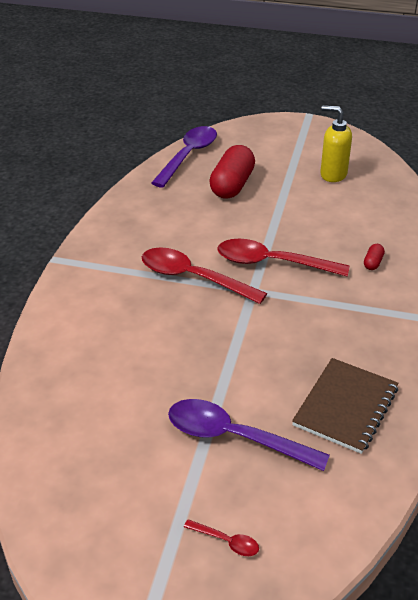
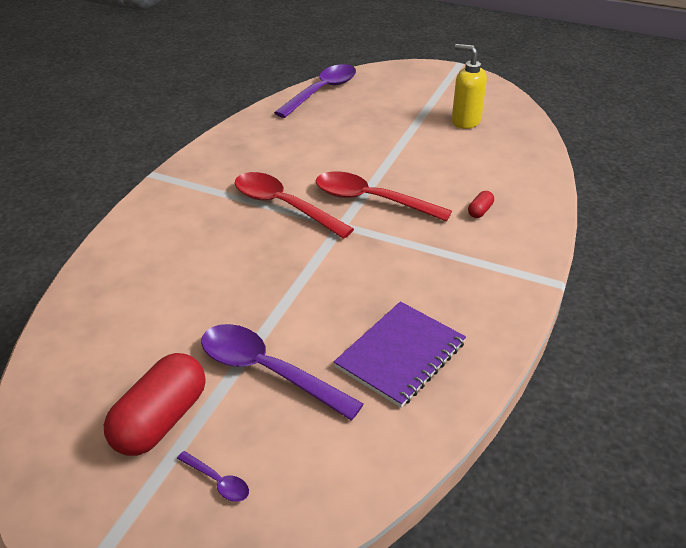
camera: 10 degrees right, 0 degrees up
(226, 541) = (217, 481): red spoon -> purple spoon
(232, 185) = (356, 122): red capsule -> red capsule (161, 420)
(345, 407) = (400, 355): brown notebook -> purple notebook

